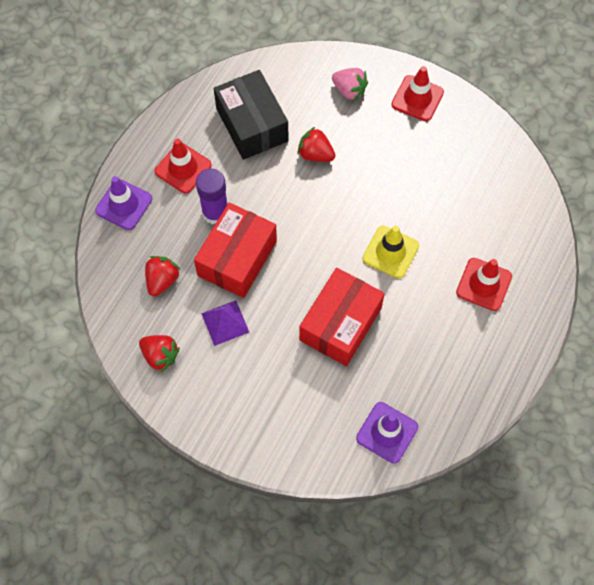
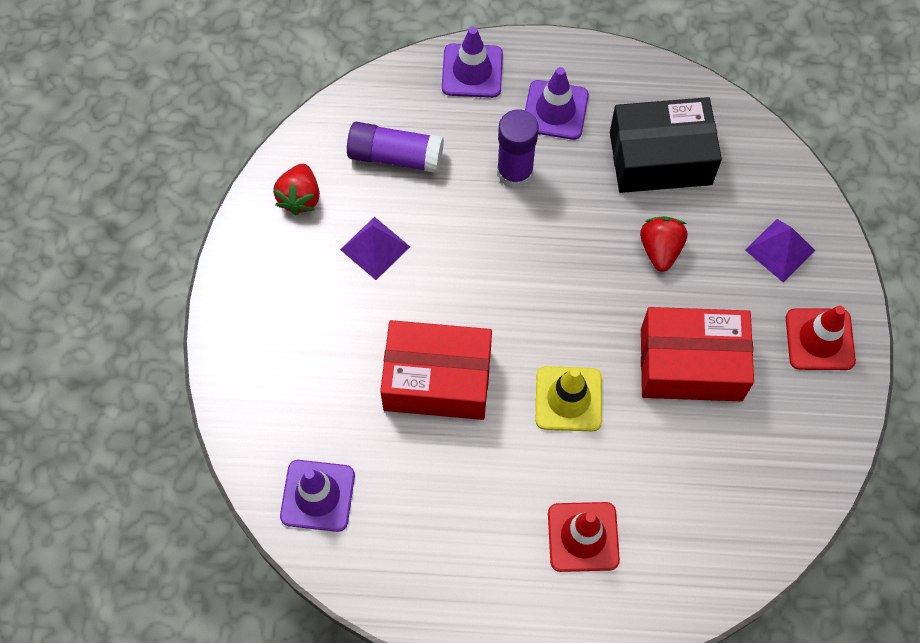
camera: 65 degrees right, 0 degrees up
(162, 280) = (395, 156): red strawberry -> purple glue stick
(183, 168) = (555, 110): red traffic cone -> purple traffic cone
(237, 258) = (466, 223): red box -> red box (691, 364)
(252, 124) = (660, 158): black box -> black box turned 45 degrees clockwise
(349, 90) = (780, 250): pink strawberry -> purple pyramid

